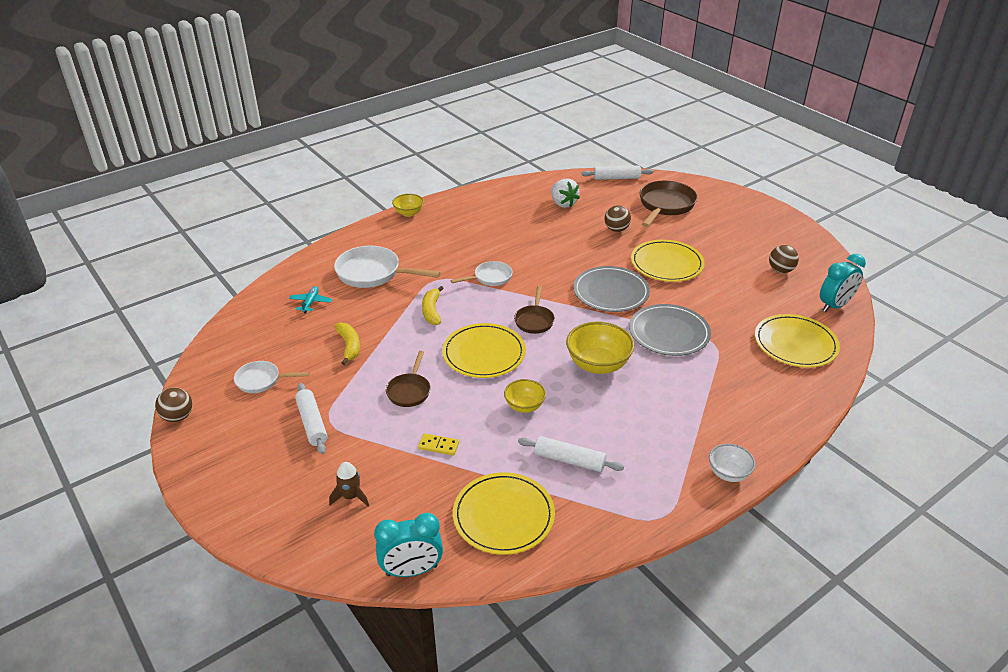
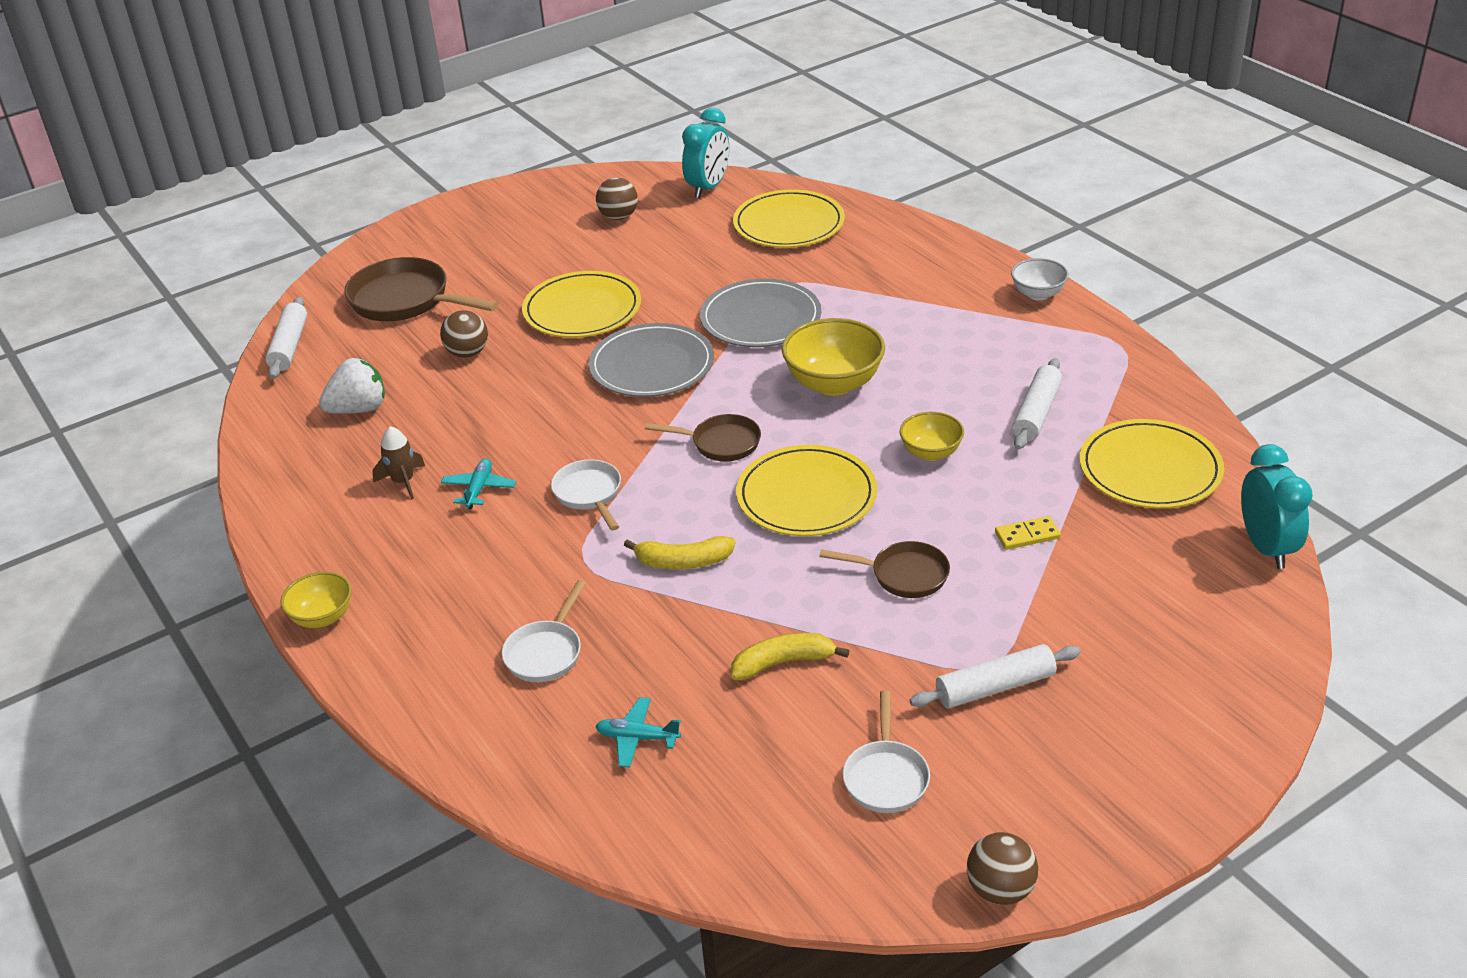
camera: 85 degrees left, 0 degrees up
(350, 496) = (1150, 621): brown rocket -> brown rocket (403, 482)
(373, 273) = (546, 652): white pan -> white pan, size x0.58
(438, 446) = (1027, 535): yellow domino -> yellow domino turned 60 degrees clockwise
(496, 244) = (479, 489): none -> turquoise plane
(834, 306) = (708, 187): turquoise clock -> turquoise clock turned 60 degrees clockwise

